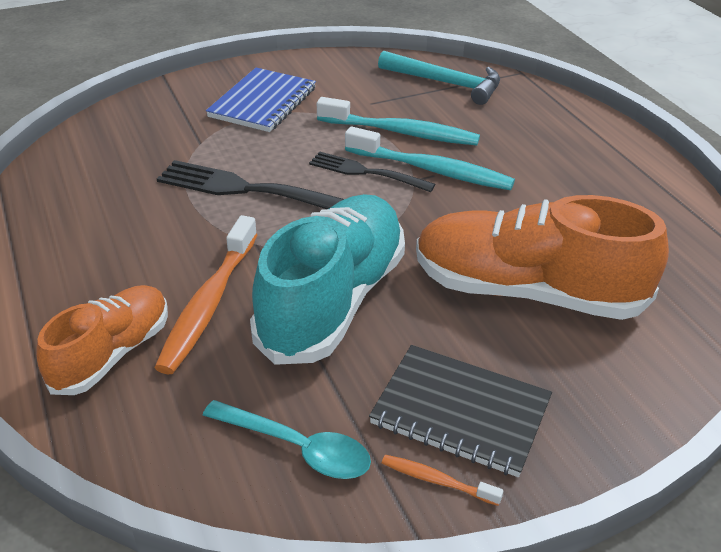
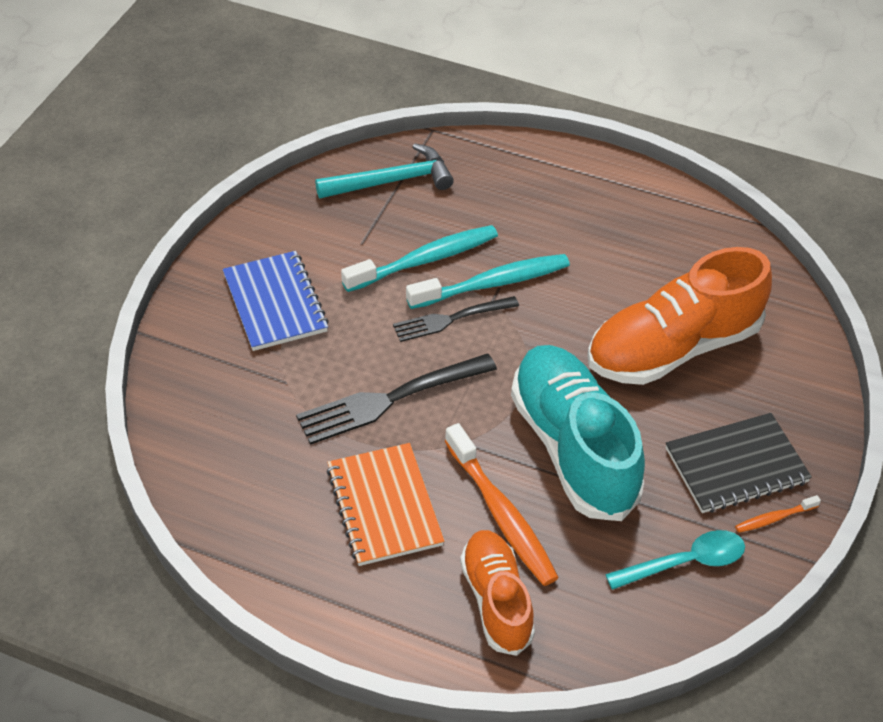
camera: 45 degrees left, 10 degrees up
(141, 243) = (384, 506): none -> orange notebook

